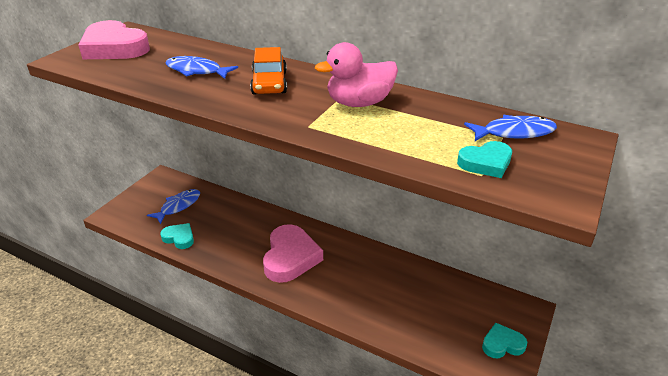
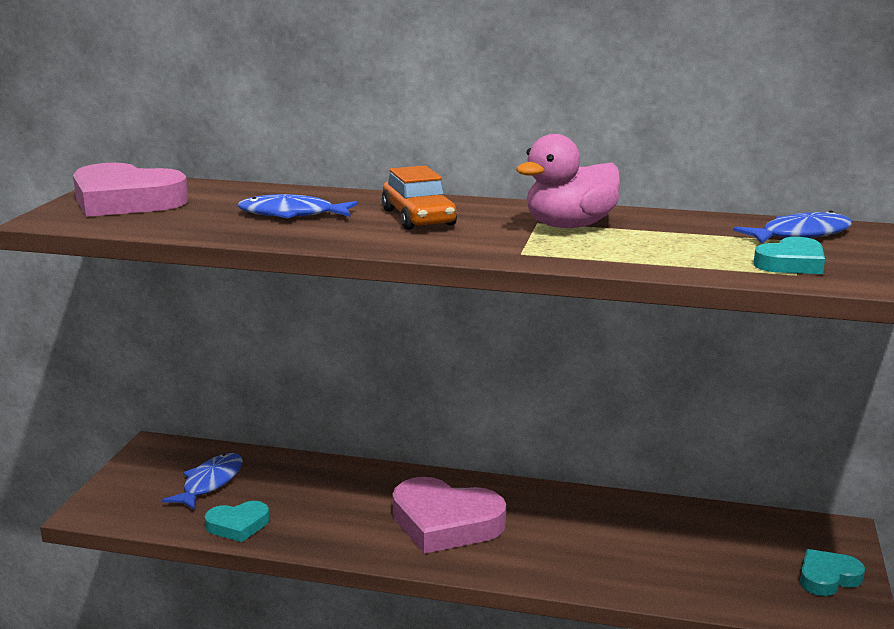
camera: 15 degrees left, 15 degrees down
(179, 238) = (238, 525): turquoise heart -> turquoise heart turned 150 degrees clockwise
(290, 257) = (445, 523): pink heart -> pink heart turned 120 degrees clockwise

